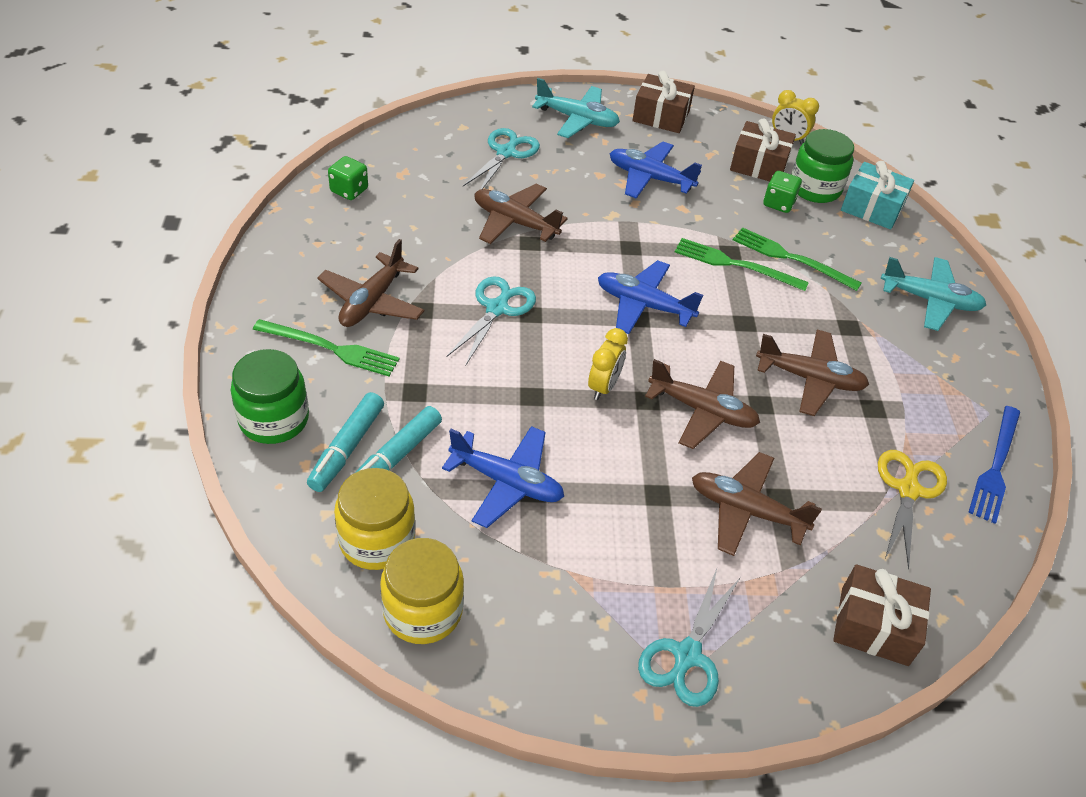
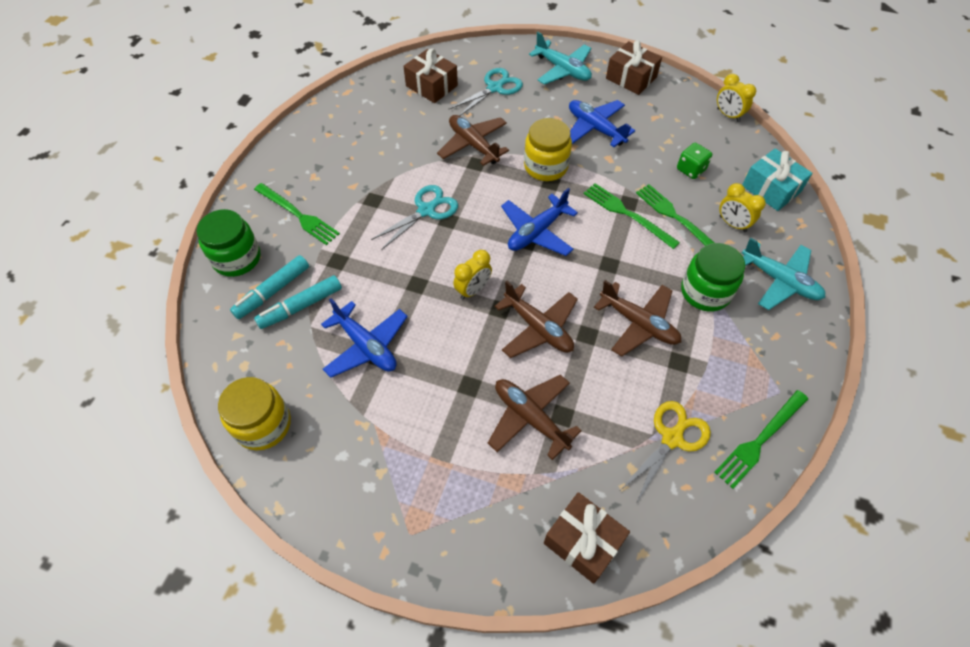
camera: 25 degrees right, 10 degrees up
(349, 190) = (368, 98): green dice -> none
(372, 301) = (342, 186): brown plane -> none
(377, 540) = (259, 364): yellow jar -> yellow jar (545, 166)
(644, 305) = (537, 232): blue plane -> blue plane turned 90 degrees counterclockwise
(686, 656) = (426, 517): turquoise scissors -> none
(759, 165) = (691, 133): brown gift -> brown gift (431, 86)
(815, 188) = (729, 162): green jar -> green jar (705, 292)
(852, 252) = (732, 224): none -> yellow clock
(995, 466) = (760, 440): blue fork -> green fork

